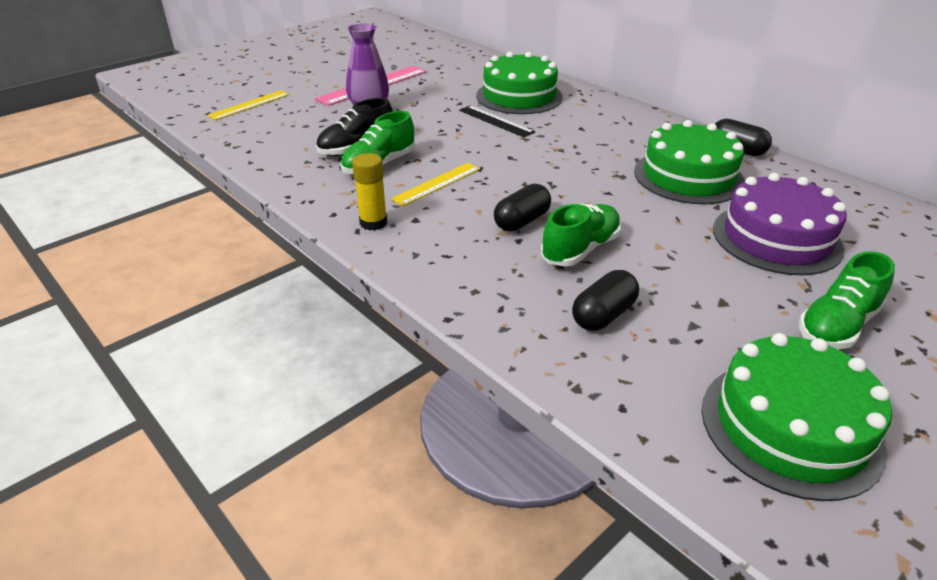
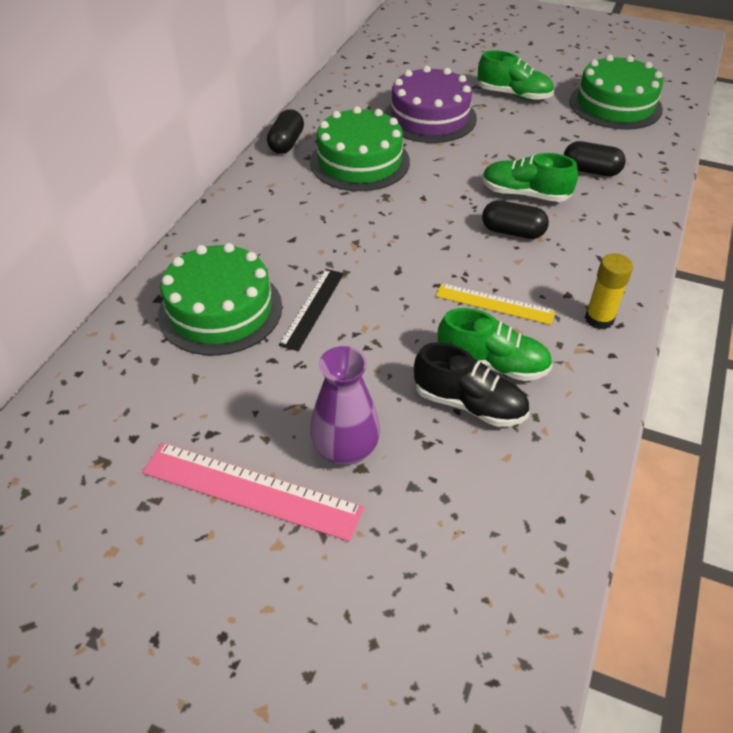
camera: 115 degrees left, 10 degrees up
(249, 105) = (425, 631): yellow ruler -> none

